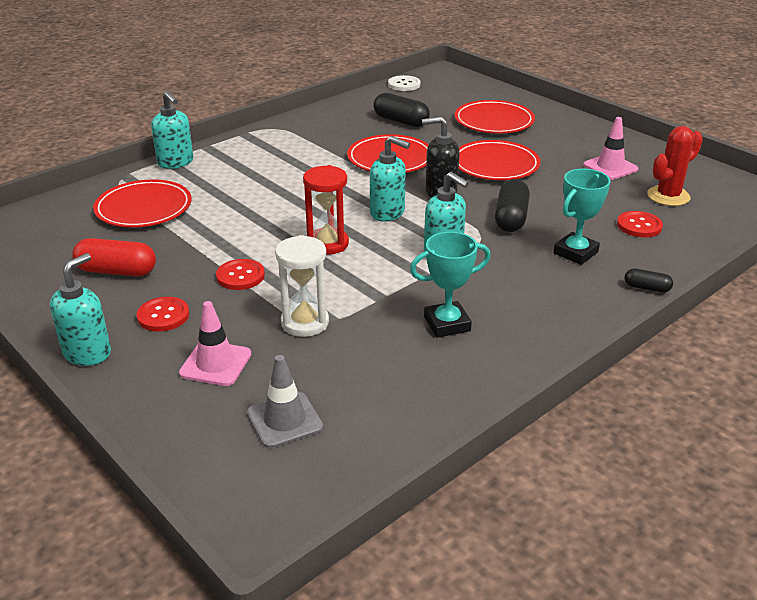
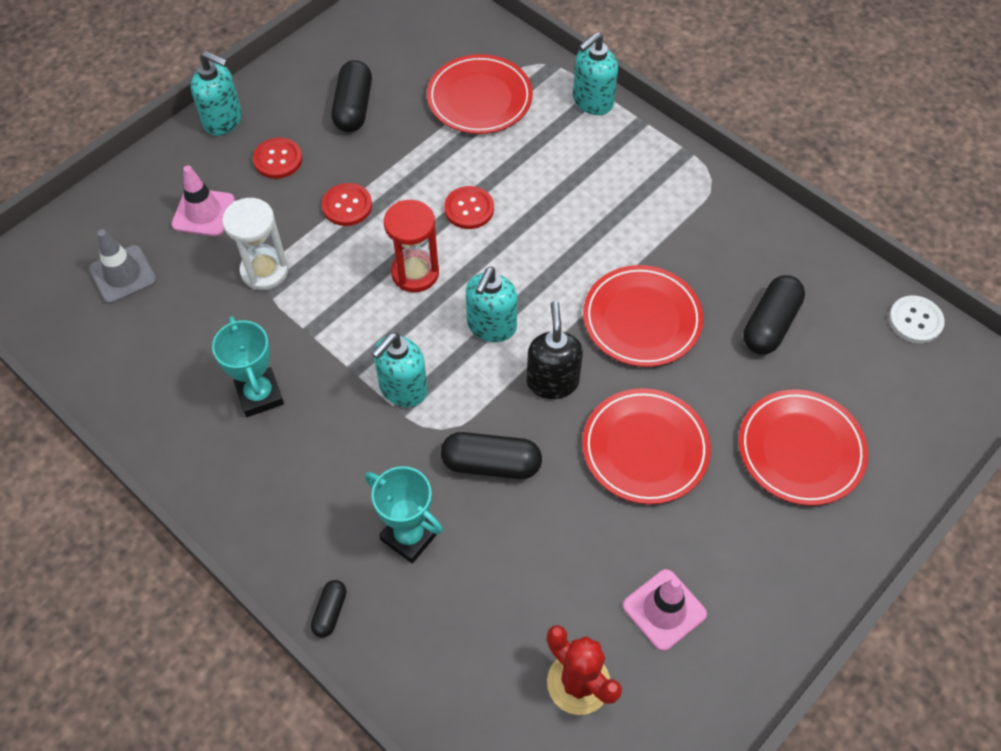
camera: 85 degrees right, 25 degrees up
(117, 271) = (353, 107): red capsule -> black capsule
(639, 226) = (485, 626): red button -> red button (469, 209)

